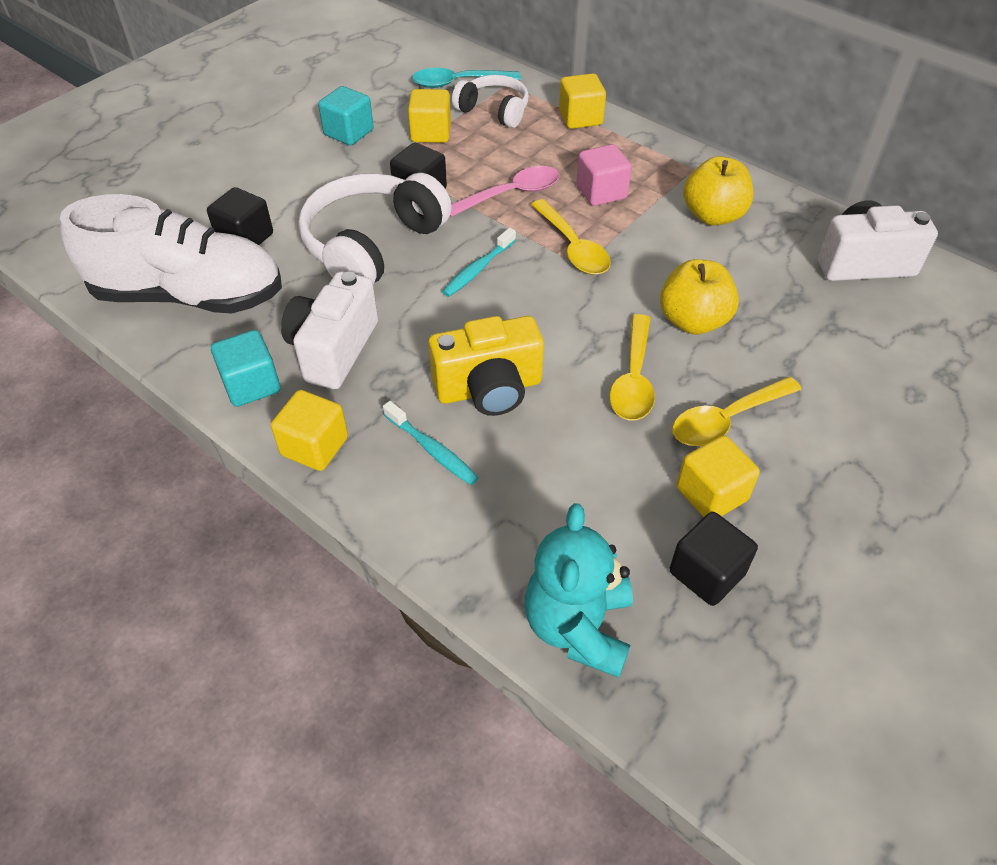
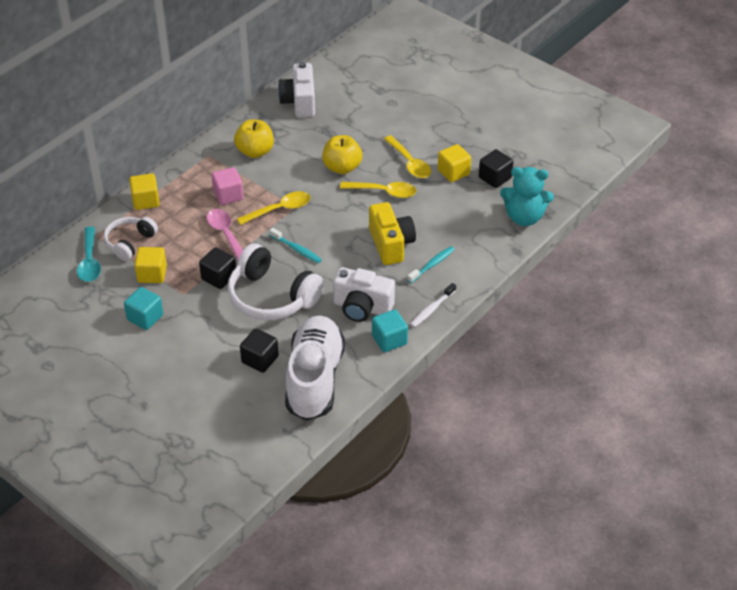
camera: 90 degrees left, 5 degrees down
(314, 446) = (432, 309): yellow cube -> white toothbrush

